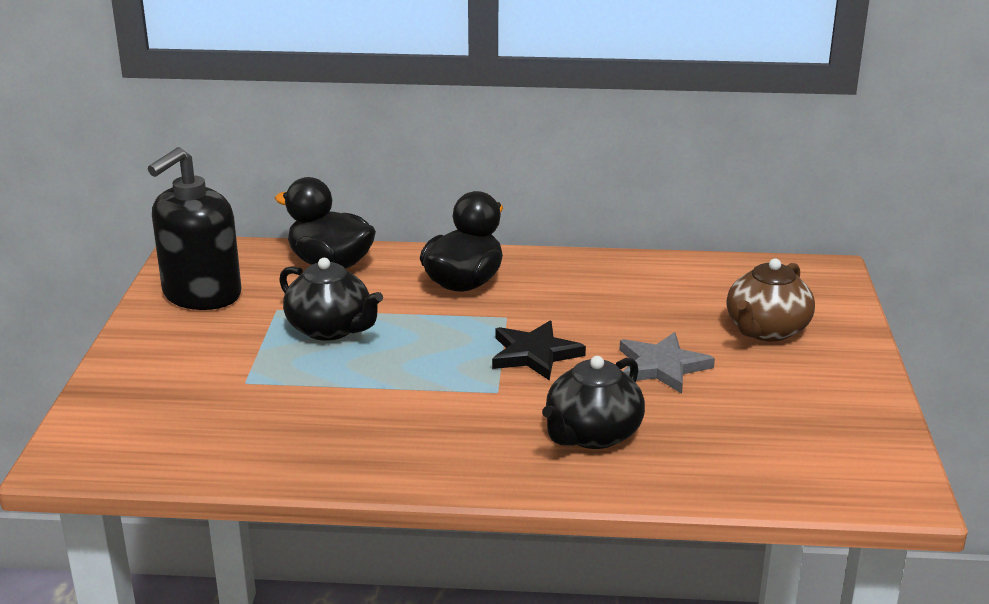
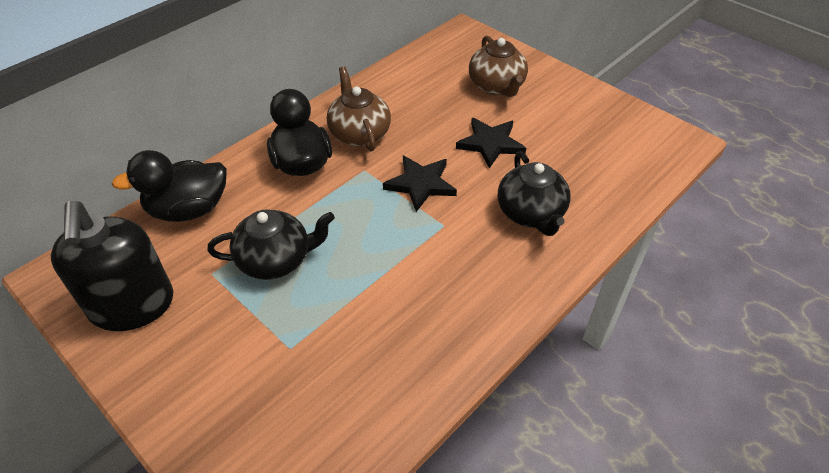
camera: 50 degrees left, 20 degrees up
(552, 291) = (359, 134): none -> brown teapot
(662, 366) = (490, 144): grey star -> black star

